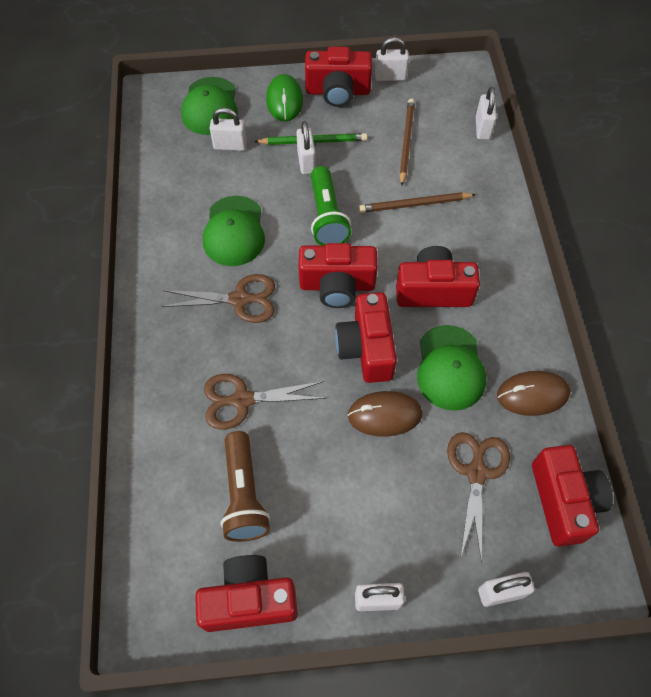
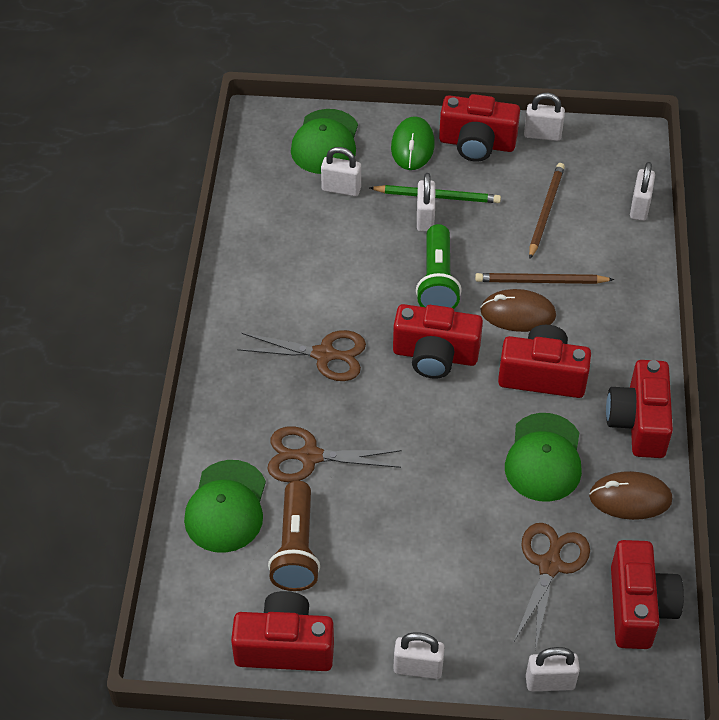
camera: 10 degrees right, 10 degrees down
(234, 231) = (330, 282): green cap -> green cap (226, 507)
(366, 348) = (455, 424): red camera -> red camera (639, 422)
(384, 415) = (461, 494): brown mouse -> brown mouse (518, 313)

